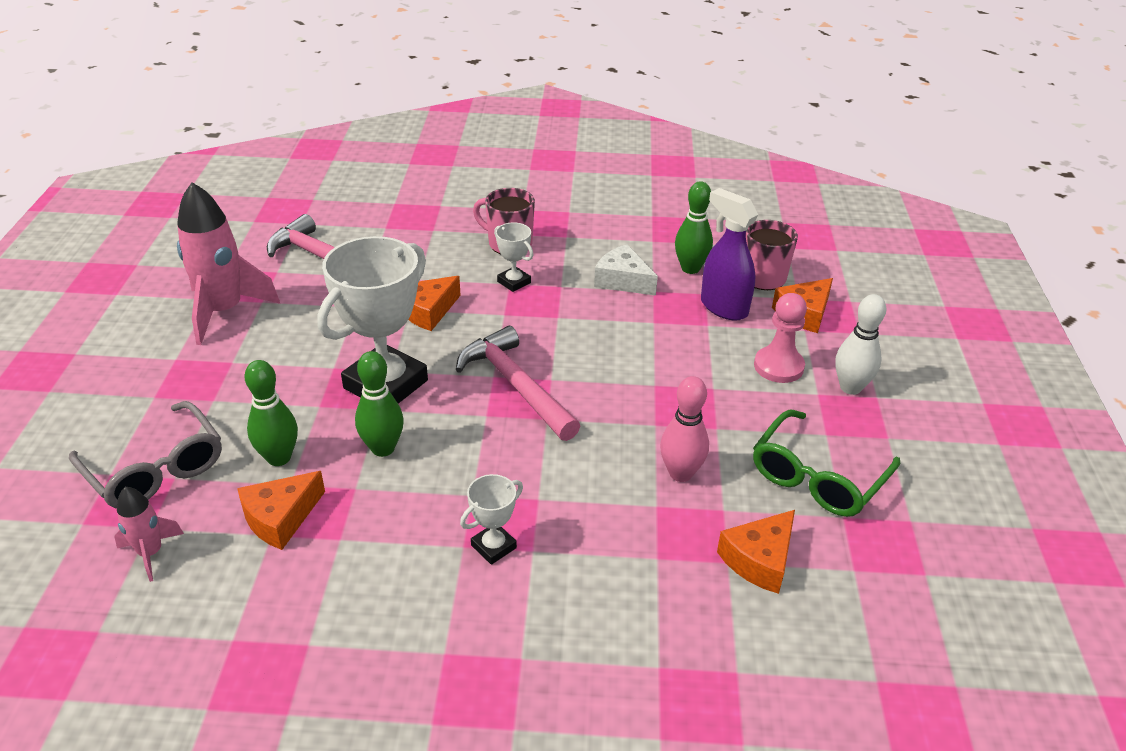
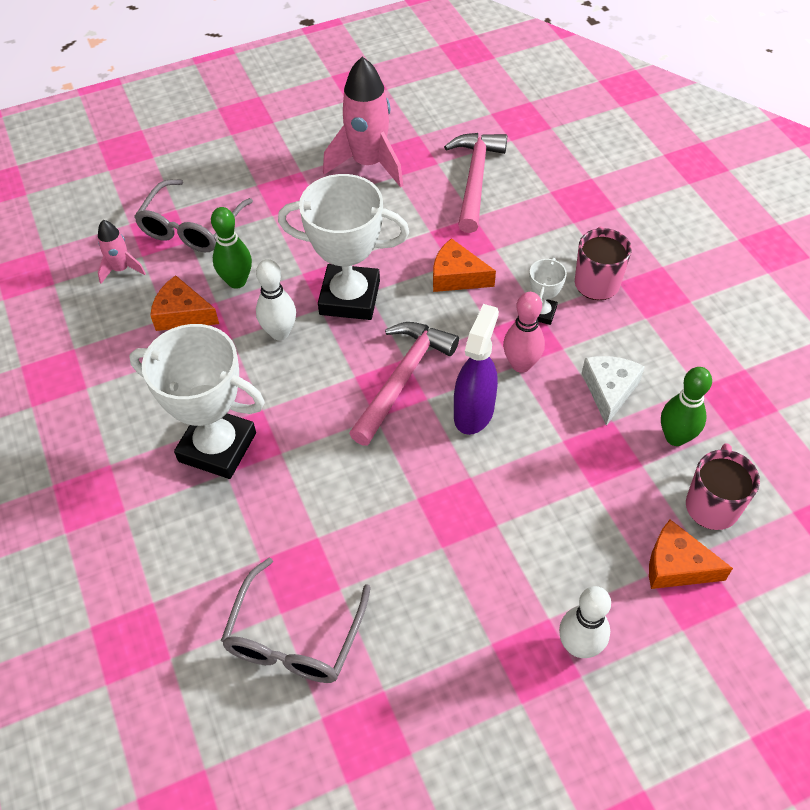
camera: 65 degrees right, 15 degrees up
(383, 448) = (279, 332): green bowling pin -> white bowling pin
(493, 546) = (217, 447): white trophy -> white trophy, size x2.18
(680, 473) = (366, 540): pink bowling pin -> pink bowling pin (521, 364)
(723, 307) = (630, 489): purple spray bottle -> purple spray bottle (474, 412)
(759, 560) = (294, 636): orange cheese -> grey glasses
(778, 366) = (568, 569): pink pawn -> none
(818, 477) = (425, 653): green glasses -> none

